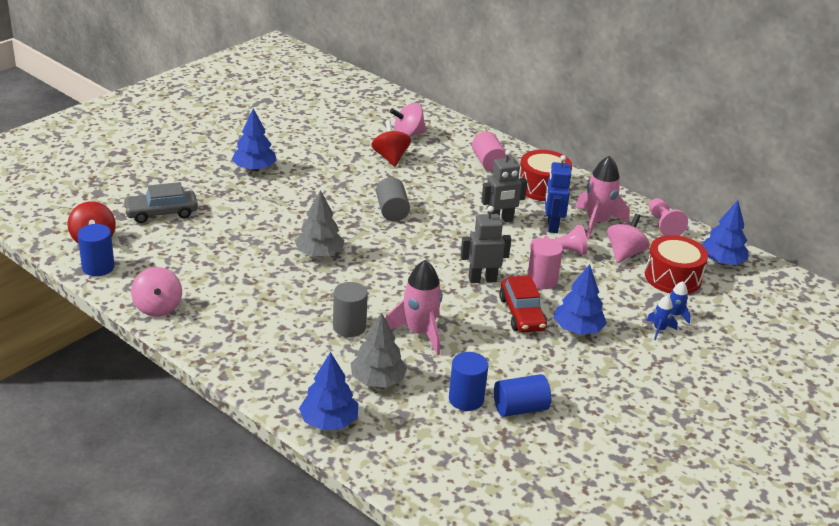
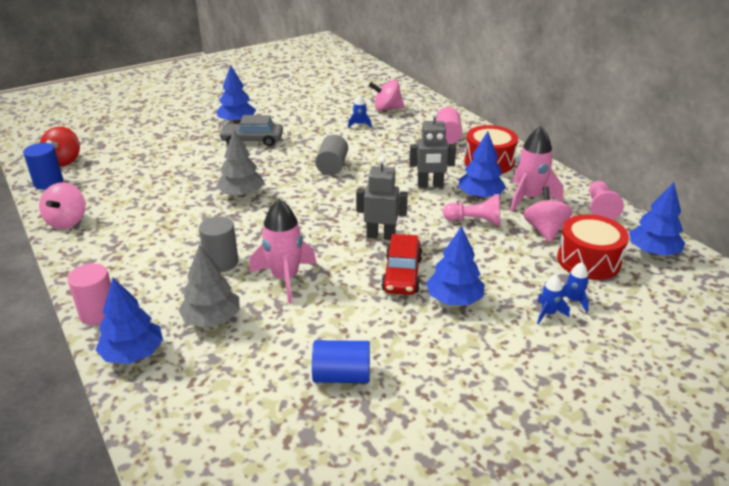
camera: 20 degrees right, 0 degrees up
(161, 213) = (134, 147): grey car -> grey car (252, 140)
(390, 157) = (359, 124): red spinning top -> blue rocket
(466, 399) = (289, 355): blue cylinder -> none
(542, 280) = (442, 245): pink cylinder -> pink cylinder (98, 313)
(552, 226) = (480, 196): blue robot -> blue tree
(624, 253) = (544, 230): pink spinning top -> pink spinning top turned 45 degrees counterclockwise

